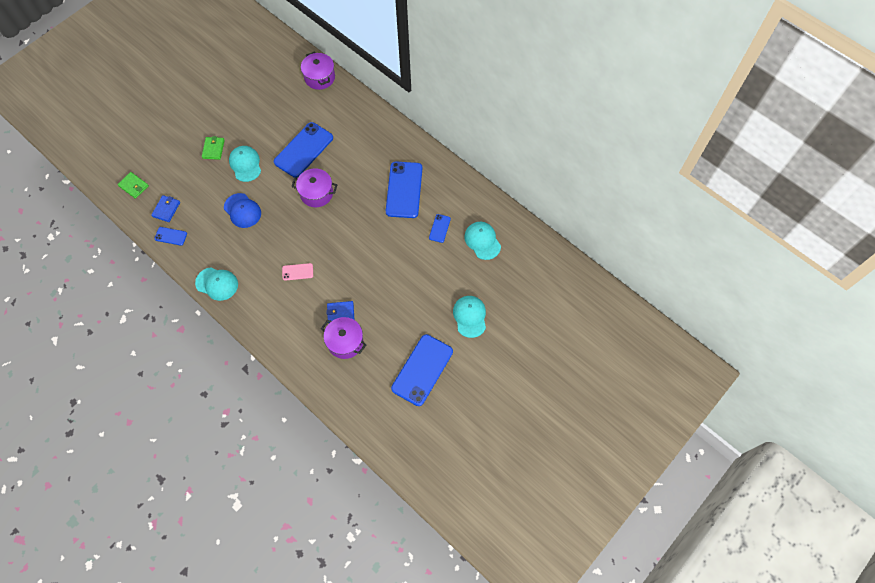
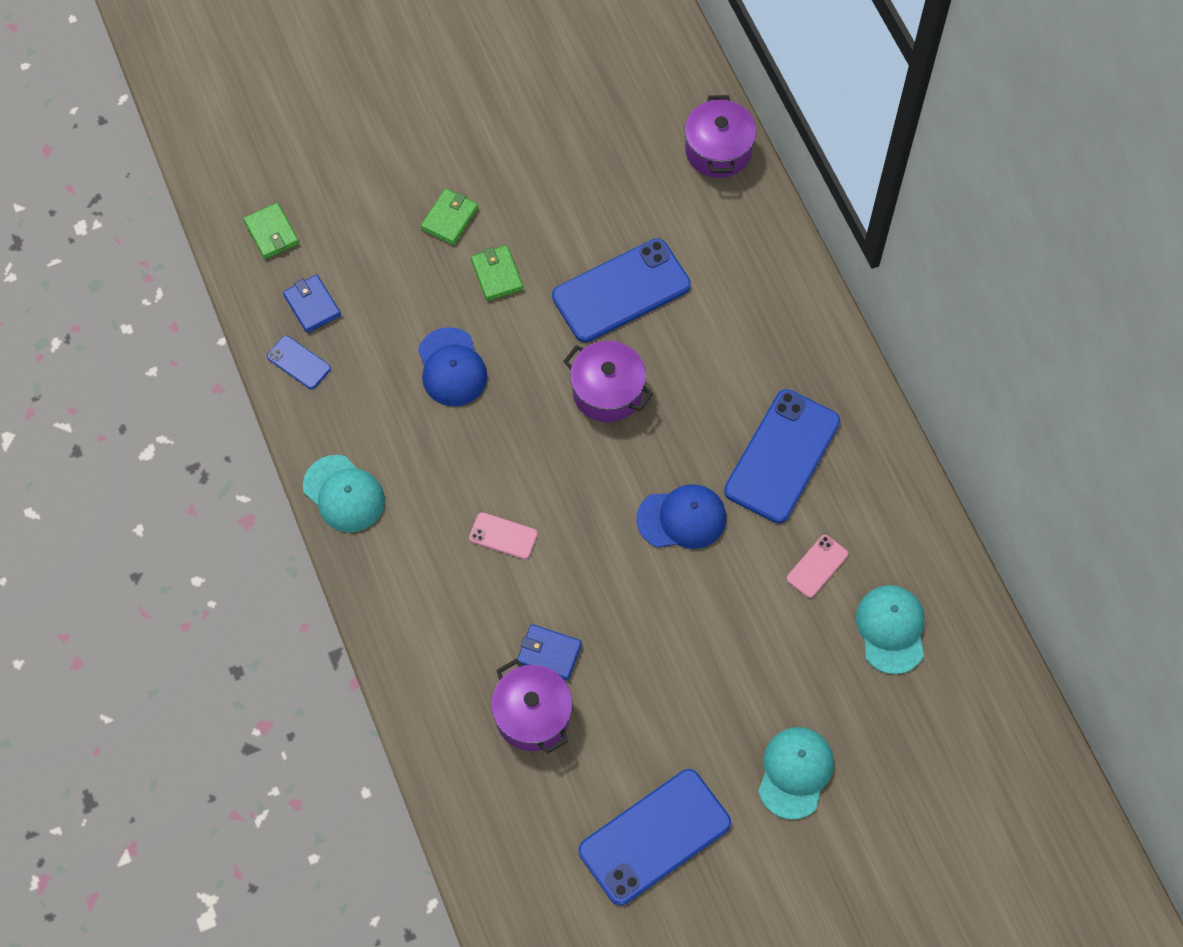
camera: 25 degrees right, 0 degrees up
(166, 209) = (312, 305): blue wallet -> blue wallet turned 75 degrees counterclockwise
(245, 164) = (497, 275): turquoise cap -> green wallet
(373, 232) = (682, 518): none -> blue cap
(439, 228) = (817, 566): blue phone -> pink phone

